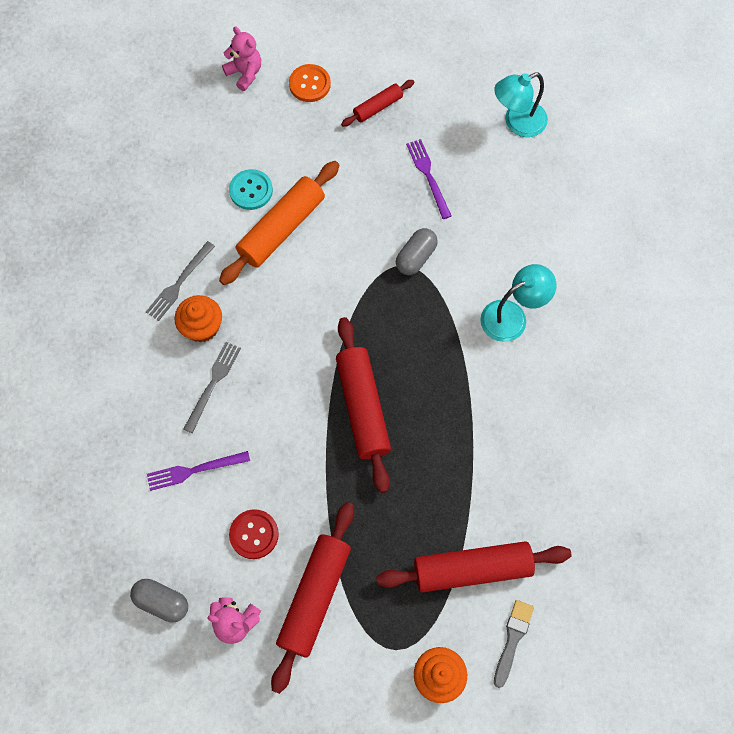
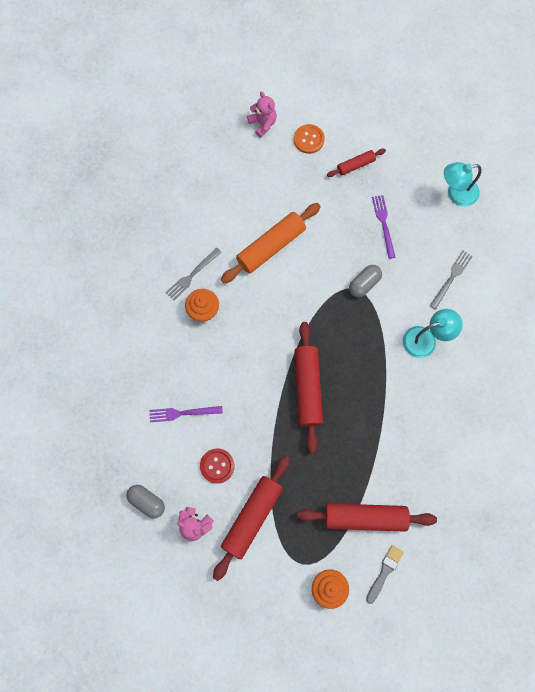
camera: 10 degrees right, 5 degrees up
(213, 384) = (205, 353): grey fork -> grey fork (451, 278)
(251, 190) = (253, 214): turquoise button -> none

